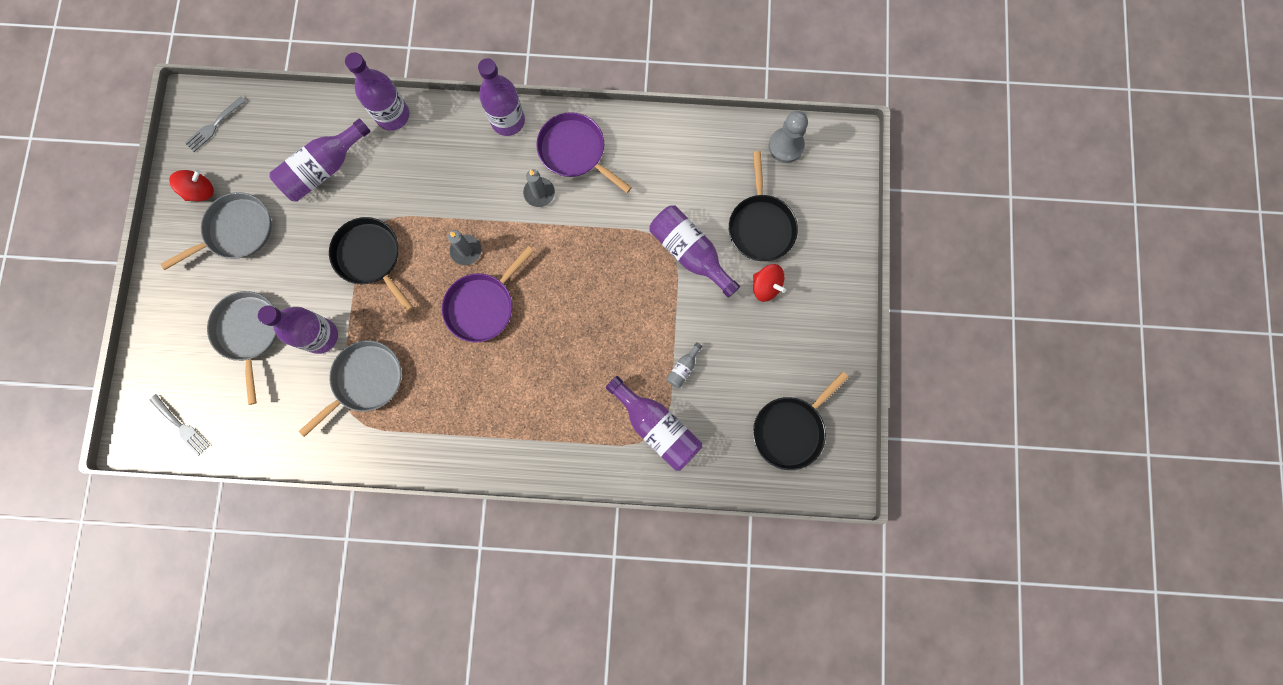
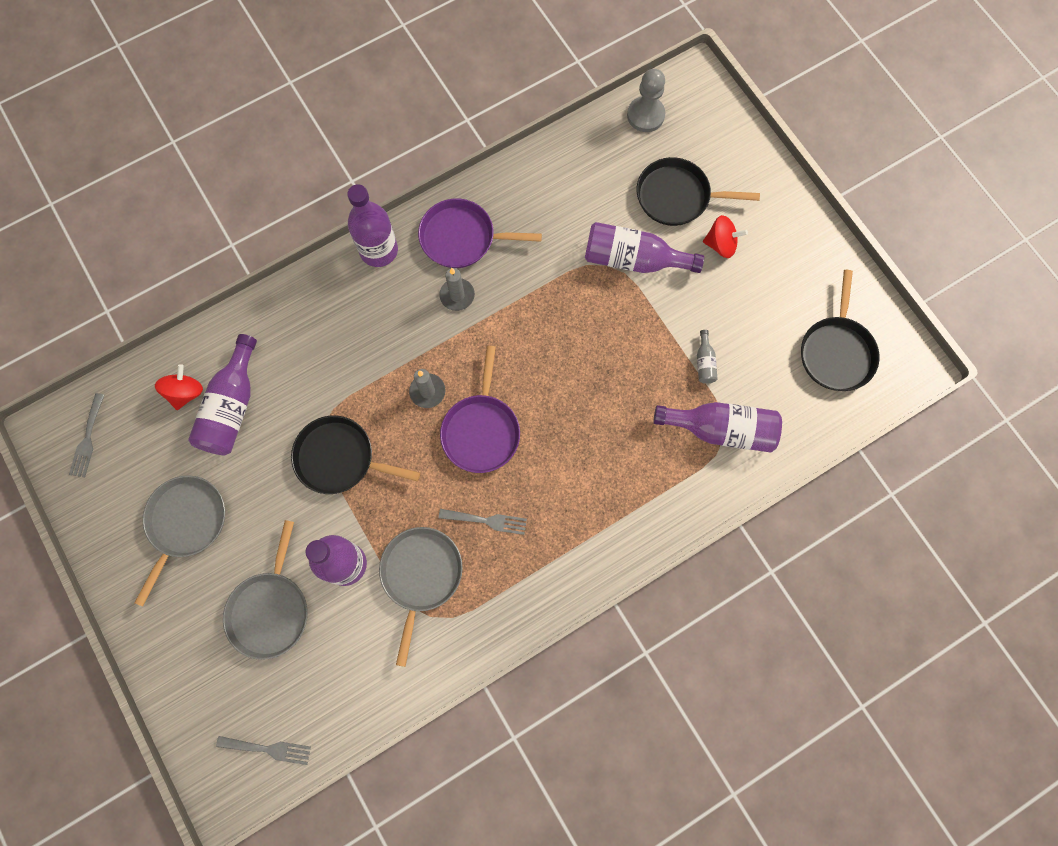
camera: 35 degrees left, 5 degrees down
(201, 191) = (120, 509): red spinning top -> red spinning top (185, 392)
(249, 332) = (270, 610): grey pan -> grey pan turned 120 degrees counterclockwise
(393, 115) = (264, 315): purple bottle -> none
(438, 374) = (487, 521): none -> grey fork
(761, 226) = (677, 196): black pan -> black pan turned 135 degrees clockwise

